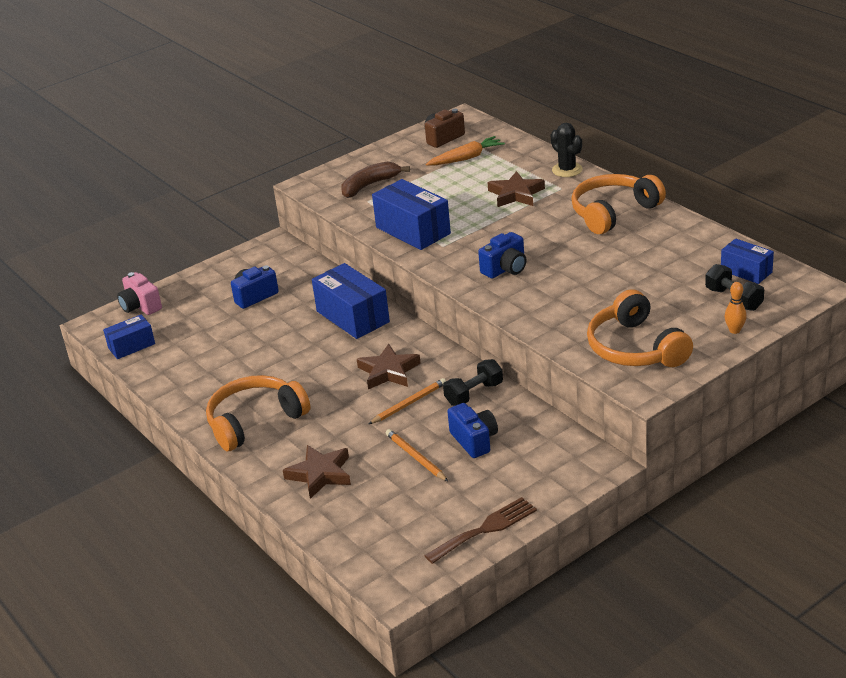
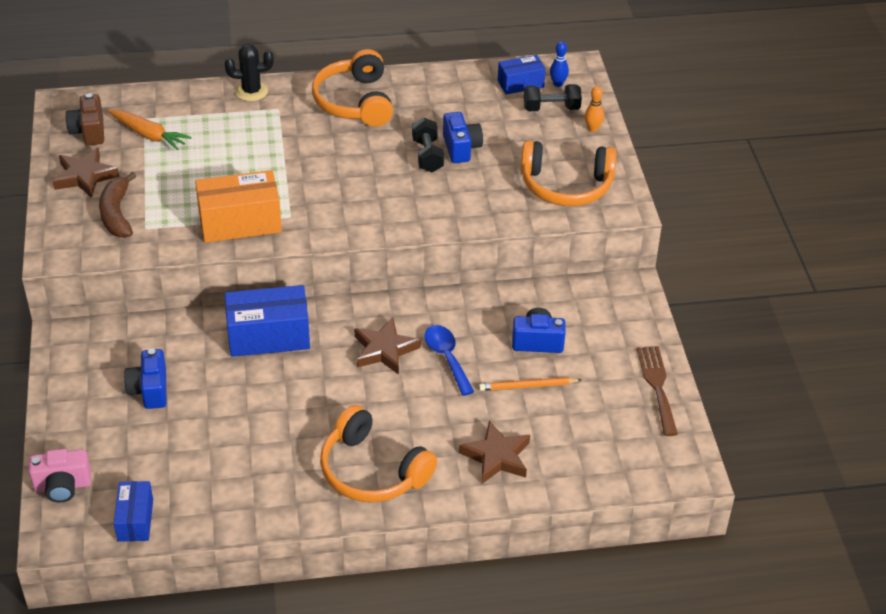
camera: 65 degrees left, 10 degrees up
(255, 421) = (372, 471): orange headphones -> orange headphones turned 45 degrees counterclockwise
(409, 404) = (447, 358): orange pencil -> blue spoon
(413, 230) = (240, 222): blue box -> orange box
(466, 158) = (149, 135): orange carrot -> orange carrot turned 120 degrees clockwise
(474, 394) = (472, 313): black dumbbell -> black dumbbell (427, 155)
(505, 269) = (373, 198): blue camera -> blue camera (461, 148)
(516, 194) = (255, 137): brown star -> brown star (85, 176)
(774, 288) = (558, 84): none -> blue bowling pin

